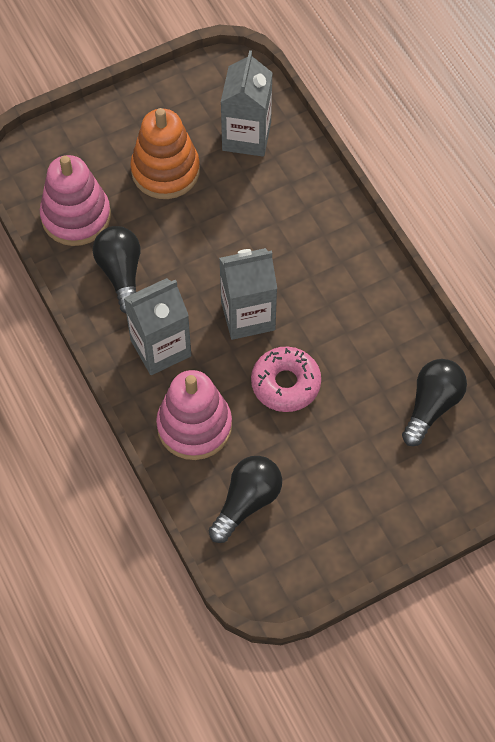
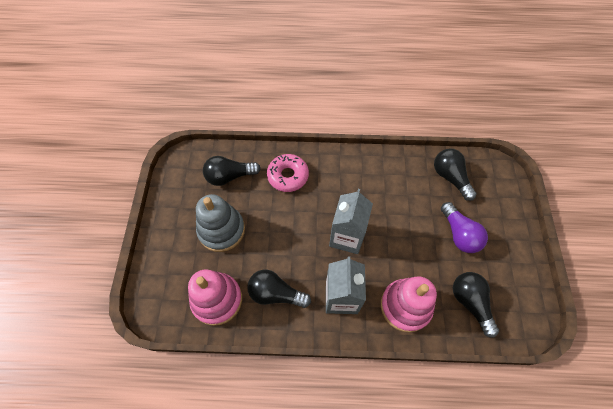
camera: 60 degrees left, 0 degrees up
(165, 171) = (221, 230): orange stacking toy -> grey stacking toy
(246, 136) = (229, 176): grey carton -> black light bulb
(285, 384) = (402, 240): pink donut -> pink donut (288, 176)
(343, 452) = (459, 234): none -> purple light bulb

